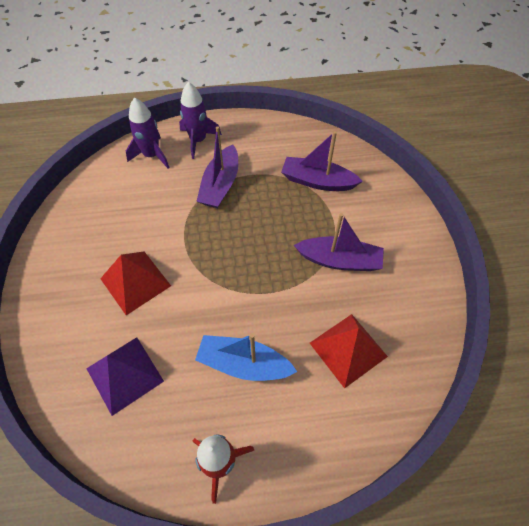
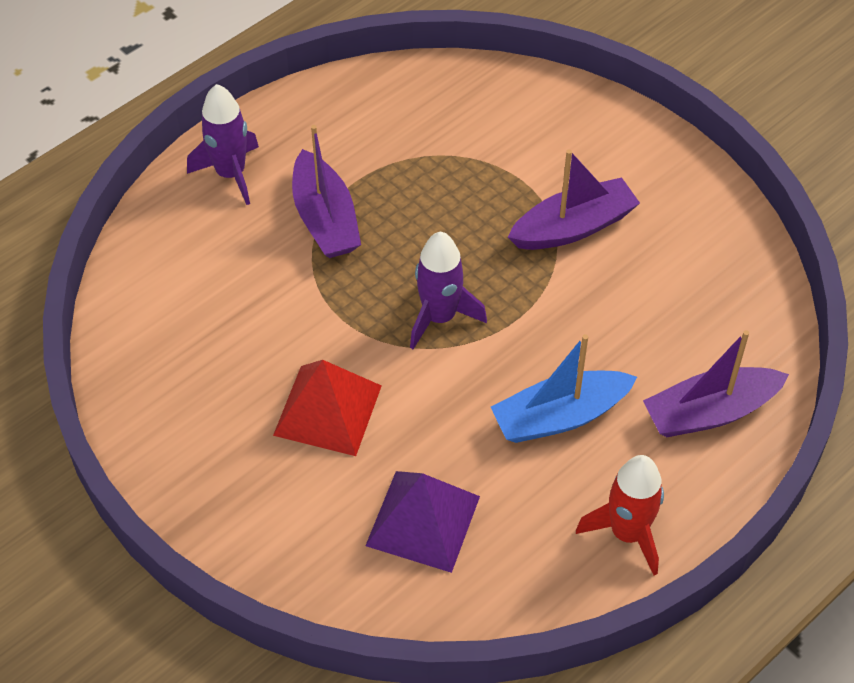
camera: 35 degrees left, 5 degrees down
(152, 155) = (179, 233): purple rocket -> purple rocket (439, 317)
(317, 181) = (458, 140): purple boat -> purple boat (710, 412)
(348, 349) = (669, 325): red pyramid -> none

